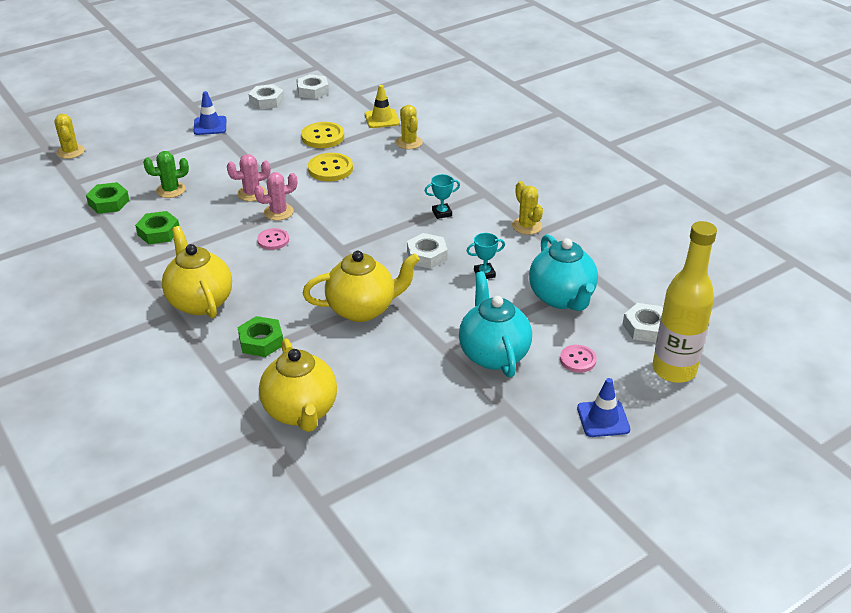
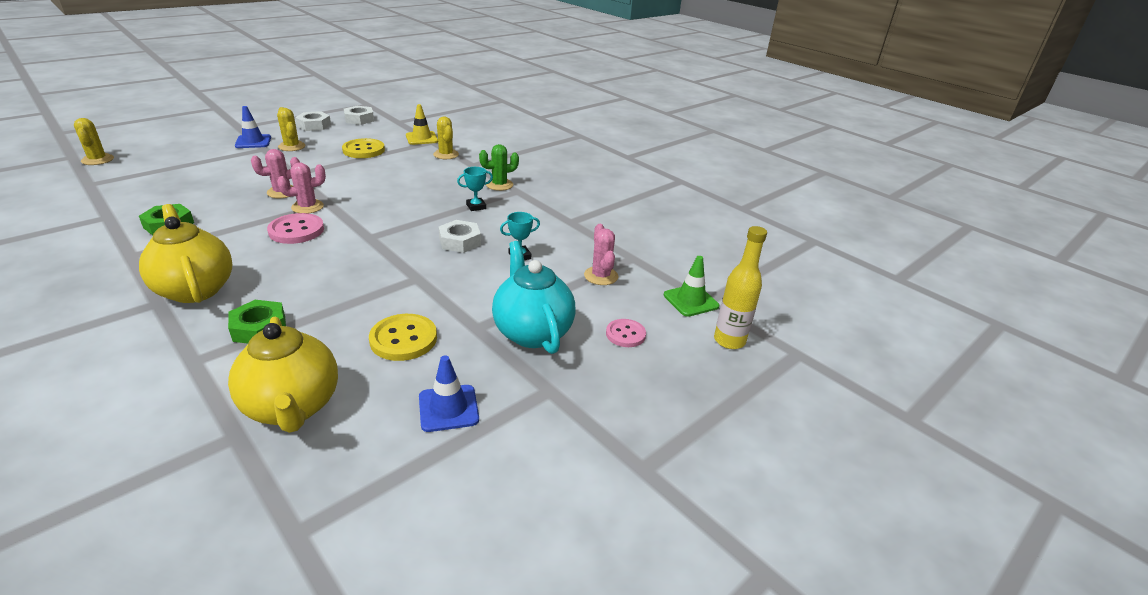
camera: 10 degrees left, 5 degrees down
(109, 202) = (121, 200): green nut -> none
(171, 190) = (195, 190): green cactus -> green cactus (499, 185)
(273, 240) = (296, 230): pink button -> pink button, size x1.57
(330, 169) = (367, 173): yellow button -> yellow button (403, 339)
(362, 309) = (386, 292): yellow teapot -> none
(527, 226) = (560, 216): yellow cactus -> yellow cactus (292, 146)
(562, 298) = (601, 276): turquoise teapot -> pink cactus
(603, 419) = (663, 397): blue traffic cone -> blue traffic cone (448, 408)
(646, 327) = (690, 300): white nut -> green traffic cone
(674, 370) = (729, 341): yellow bottle -> yellow bottle, size x0.66

